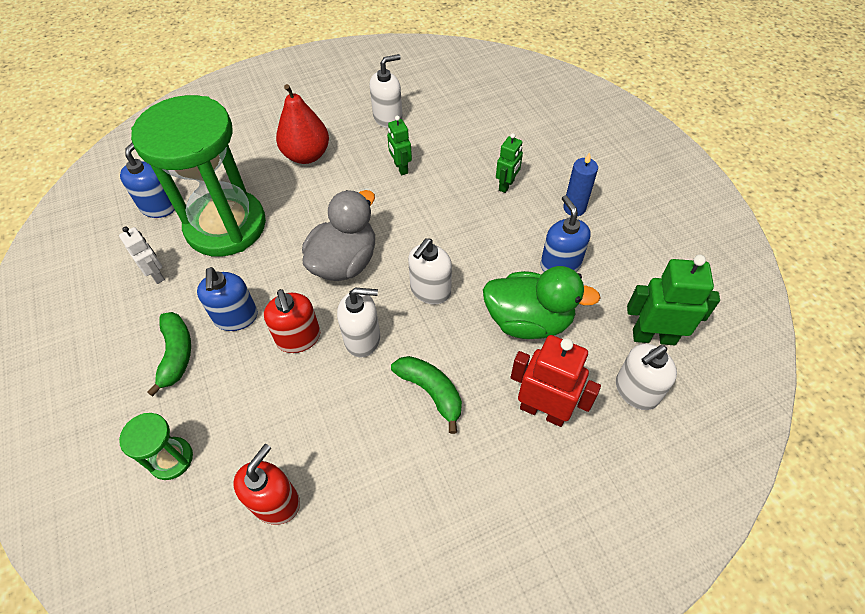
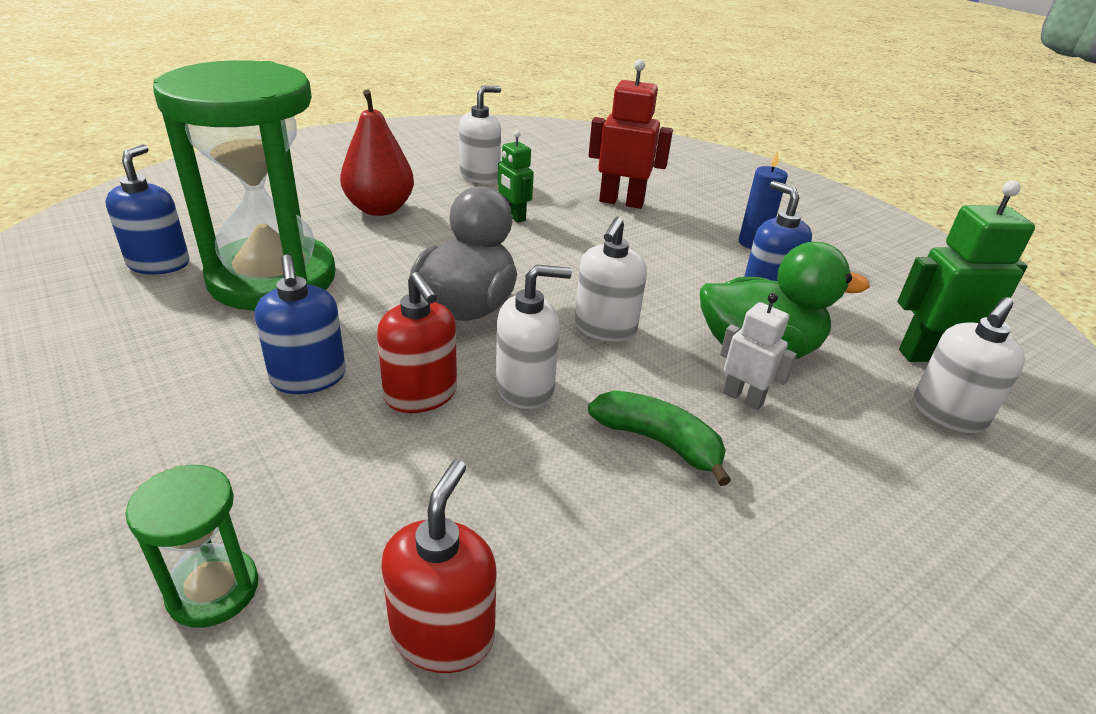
camera: 15 degrees left, 20 degrees down
(156, 274) = (161, 336): white robot -> white robot (743, 398)
(176, 354) = (207, 433): green banana -> none
(506, 185) = (658, 227): green robot -> none
(543, 410) = (837, 448): red robot -> red robot (621, 202)

